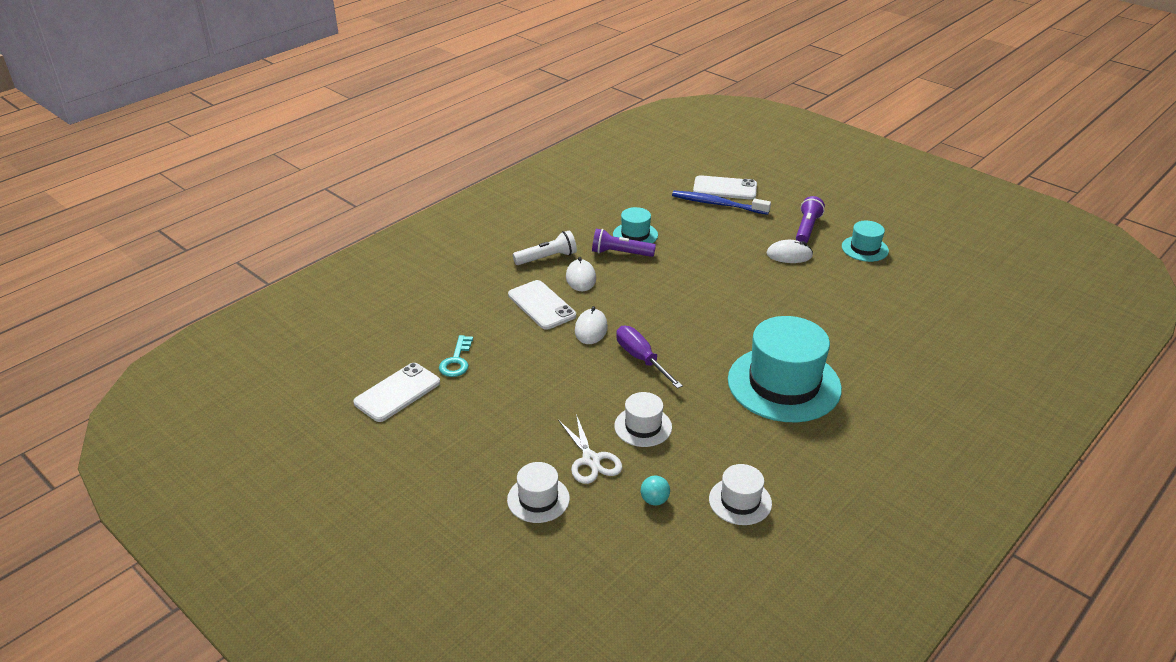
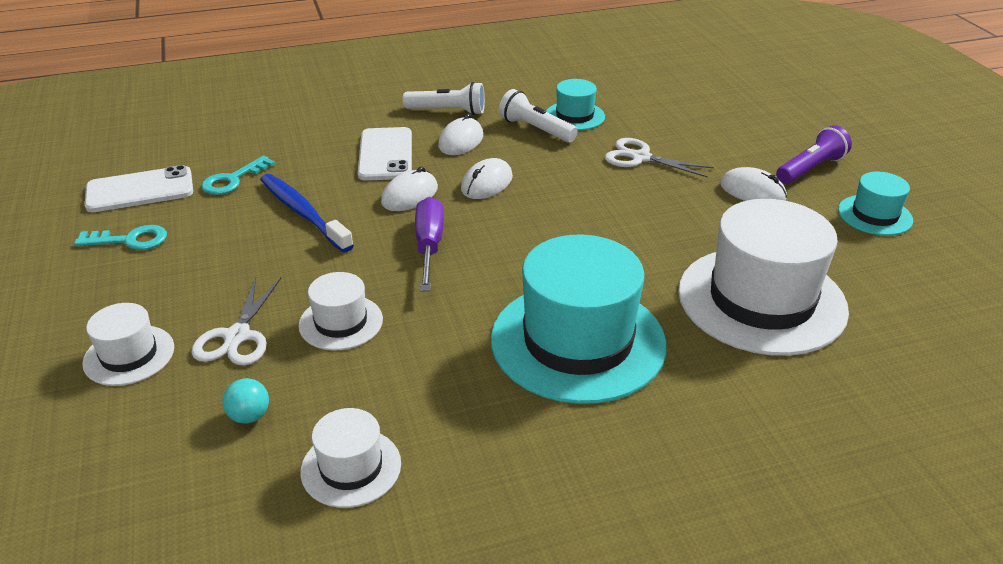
camera: 30 degrees right, 0 degrees up
(439, 429) = (130, 240): none -> turquoise key
(620, 253) = (535, 129): purple flashlight -> white flashlight
(630, 303) = (487, 183): none -> white mouse
(705, 253) = (640, 158): none -> white scissors
(717, 204) = (714, 112): blue toothbrush -> blue toothbrush (303, 213)
(725, 188) = (742, 98): white phone -> none
(852, 323) = (761, 300): none -> white hat

